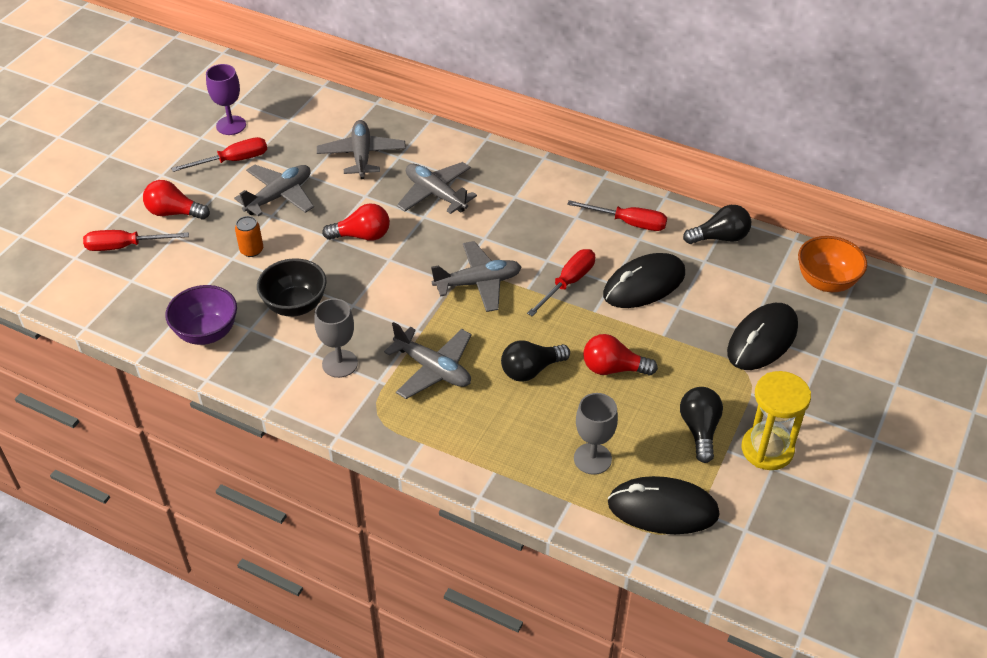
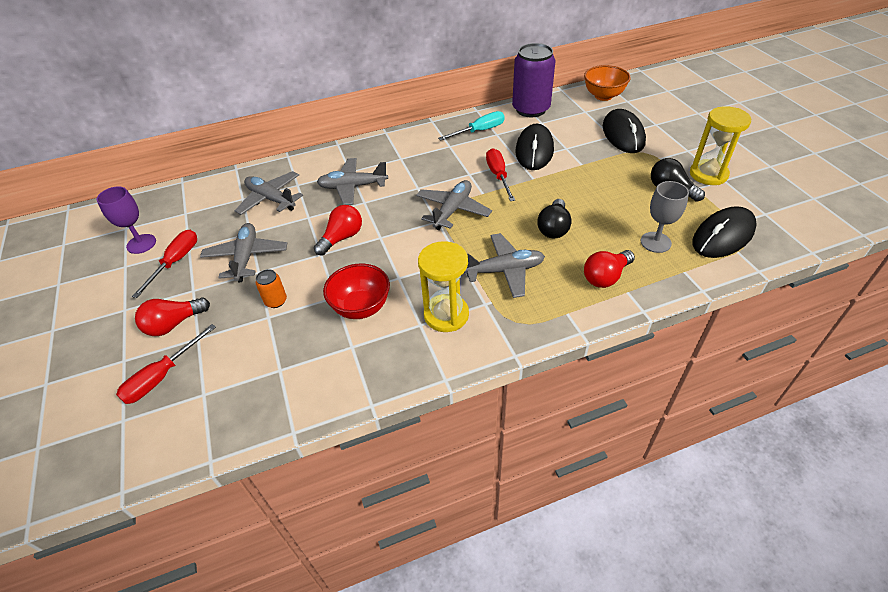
camera: 45 degrees left, 0 degrees up
(207, 333) = (323, 376): purple bowl -> none
(295, 305) = (361, 307): black bowl -> red bowl
(340, 364) = (446, 315): grey goblet -> yellow hourglass
(613, 368) = (588, 195): red light bulb -> red light bulb (606, 277)
(628, 223) = (479, 131): red screwdriver -> turquoise screwdriver
(720, 237) = (531, 109): black light bulb -> purple can

